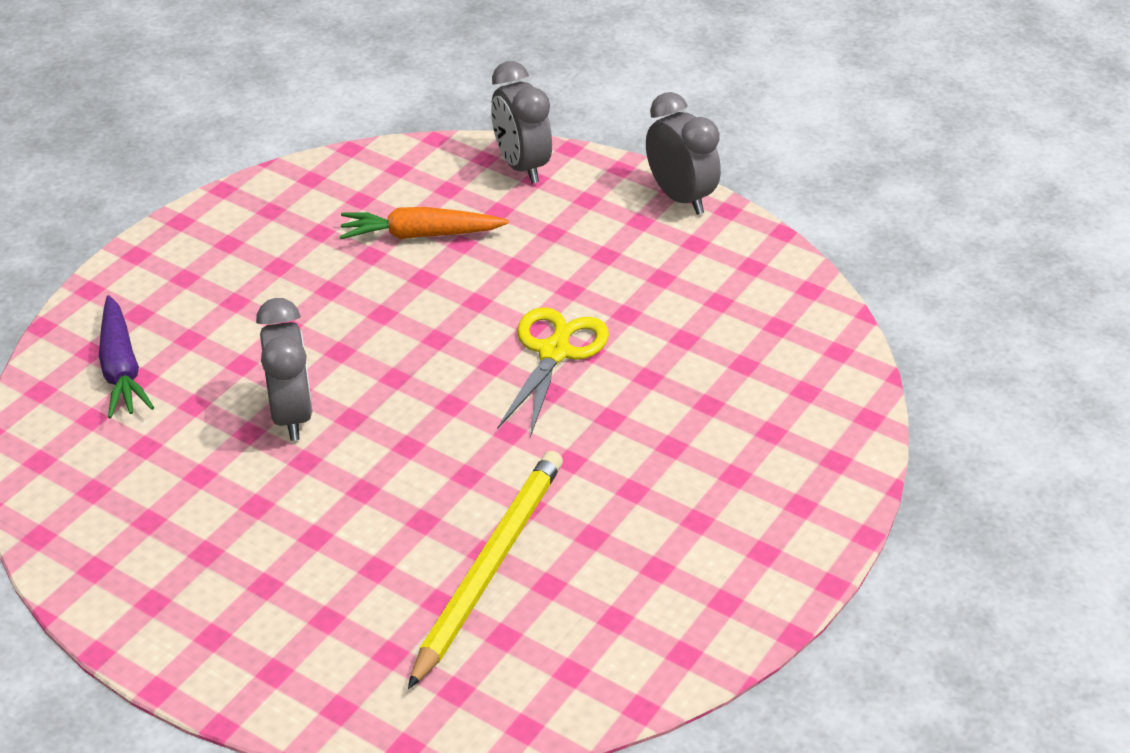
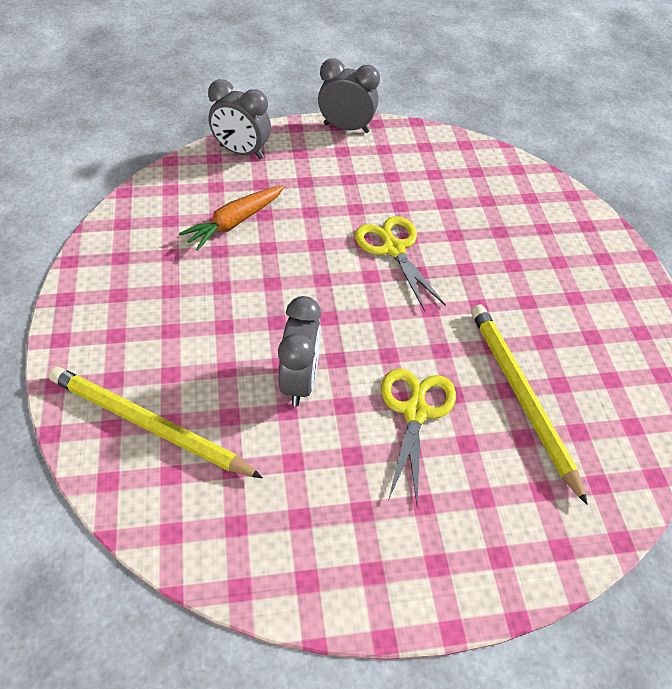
camera: 45 degrees left, 10 degrees up
(121, 369) = (149, 425): purple carrot -> yellow pencil
(292, 415) = (300, 381): grey clock -> grey clock turned 60 degrees clockwise
(362, 509) = (415, 412): none -> yellow scissors

